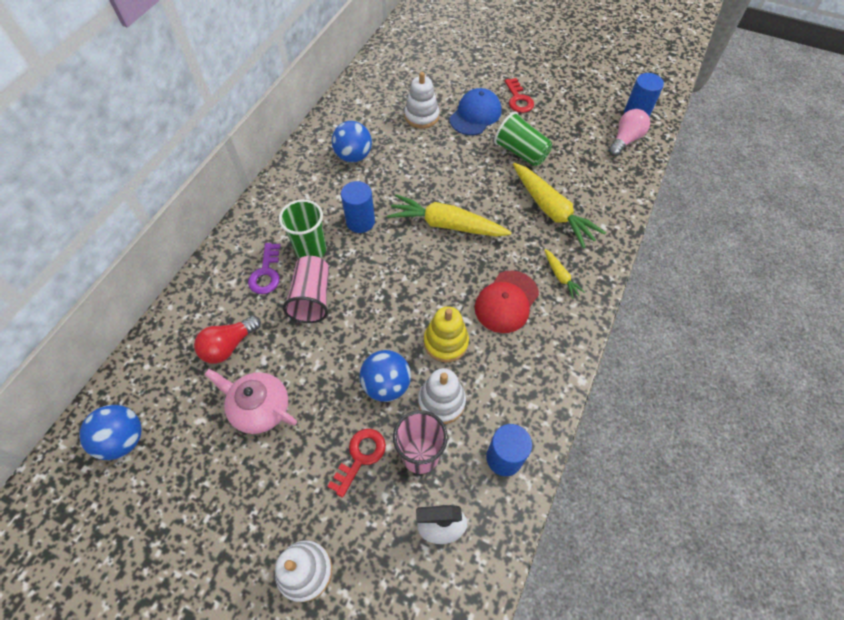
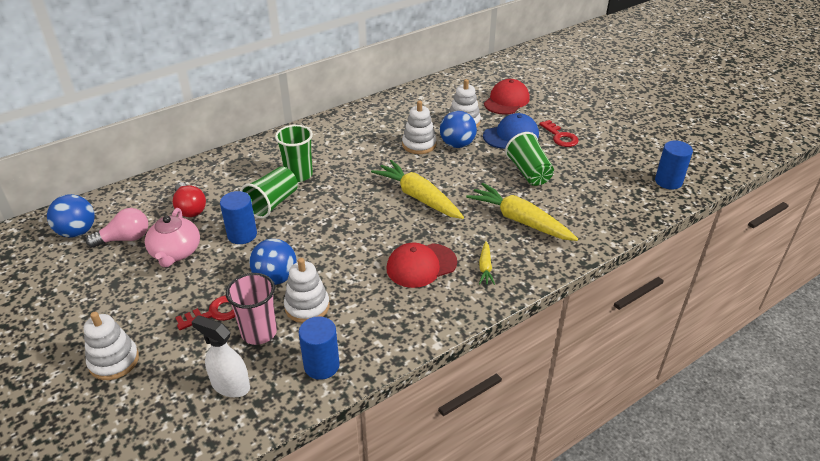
camera: 30 degrees right, 20 degrees down
(229, 346) = (190, 208): red light bulb -> red light bulb turned 105 degrees counterclockwise
(260, 408) = (176, 252): pink teapot -> pink teapot turned 150 degrees counterclockwise
(266, 273) = (254, 177): purple key -> none
(312, 298) = (272, 203): pink cup -> green cup
(353, 156) = (385, 129): blue ball -> blue ball (457, 144)
(360, 222) = (352, 171): blue cylinder -> blue cylinder (242, 235)
(400, 161) = (419, 144): none -> white stacking toy
(442, 74) = (506, 101): none -> red cap
(446, 342) = (346, 271): yellow stacking toy -> none
(518, 99) = (560, 137): red key -> red key turned 45 degrees counterclockwise
(551, 210) = (520, 220): yellow carrot -> yellow carrot turned 135 degrees clockwise
(625, 140) = (639, 196): pink light bulb -> pink light bulb (125, 239)

